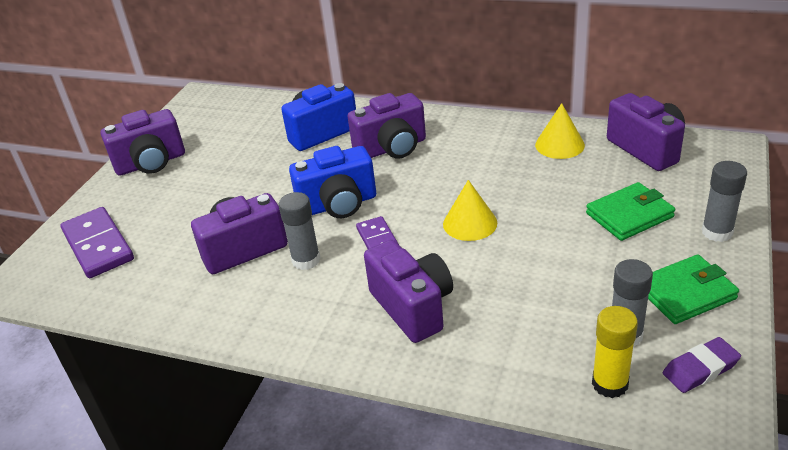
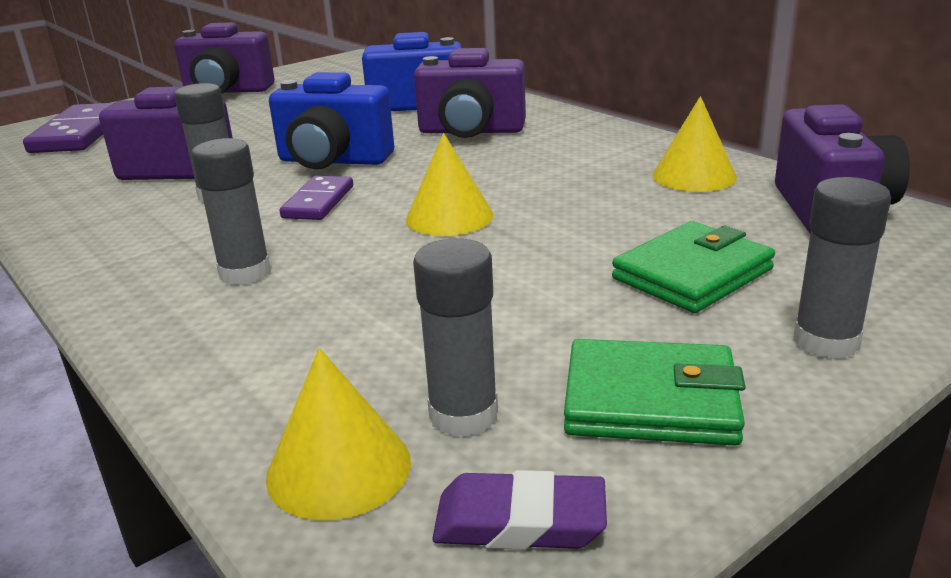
camera: 30 degrees right, 10 degrees down
(413, 307) = (245, 273): purple camera -> grey glue stick
(610, 384) = (339, 468): yellow glue stick -> yellow cone
(629, 215) = (692, 274): green wallet -> green wallet turned 45 degrees counterclockwise

